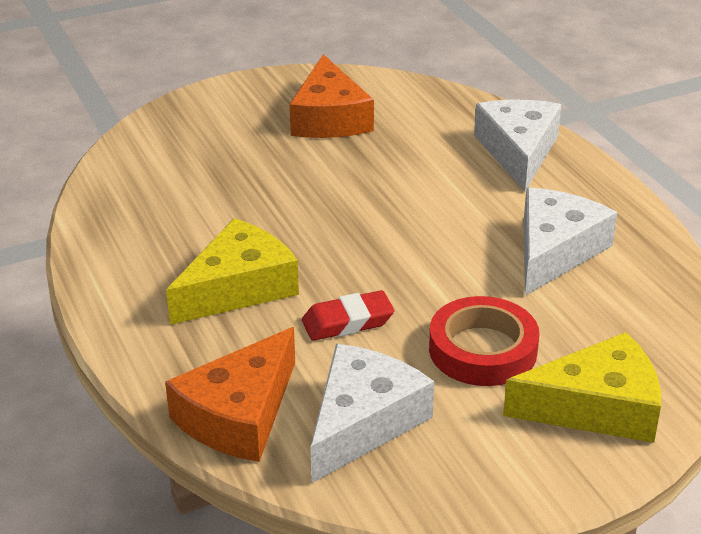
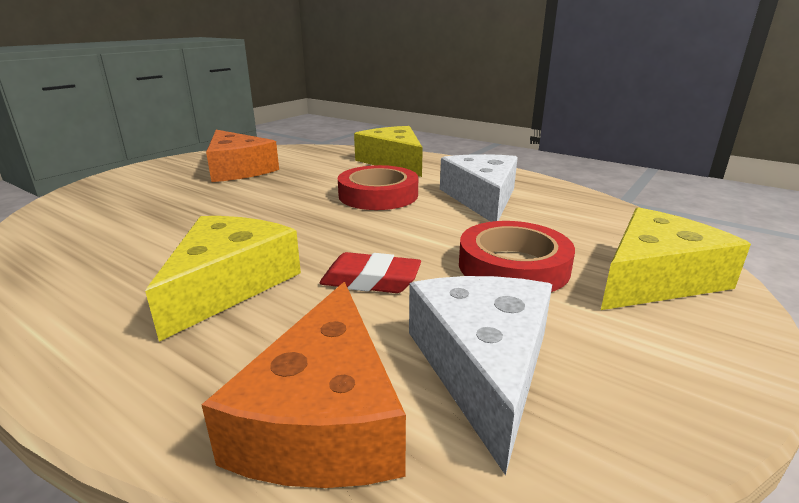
camera: 30 degrees left, 10 degrees down
(348, 322) = (370, 280): red eraser -> red eraser turned 60 degrees clockwise
(446, 211) = (378, 195): none -> red tape
(518, 151) = (393, 162): white cheese -> yellow cheese

